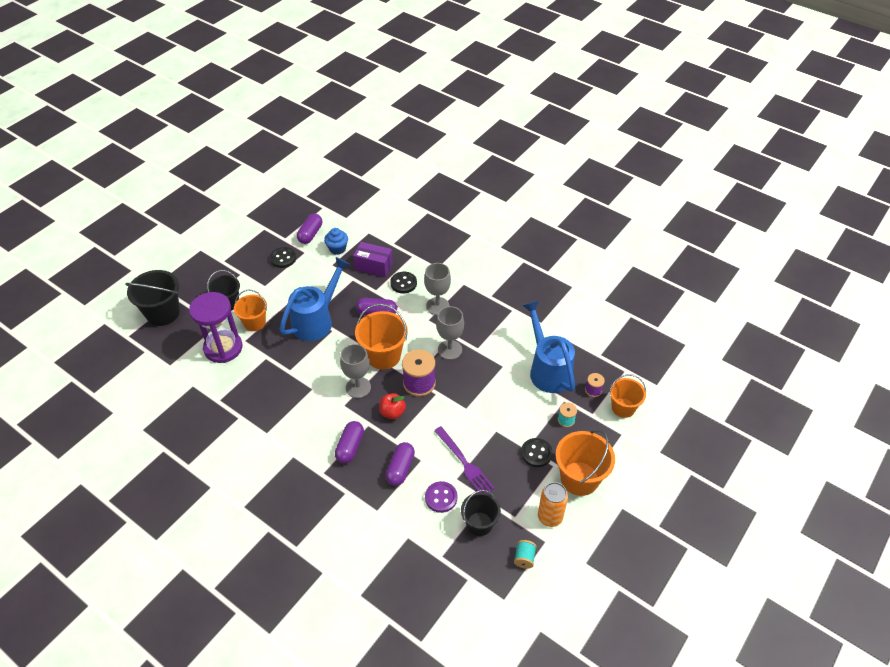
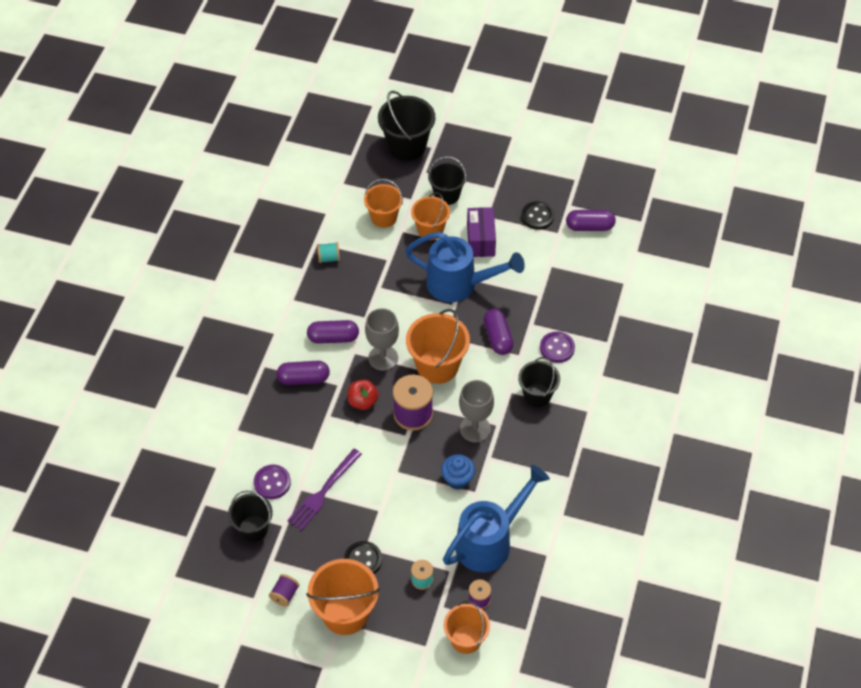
camera: 70 degrees right, 5 degrees up
(223, 348) = (384, 217): purple hourglass -> orange bucket
(337, 249) = (579, 262): blue cupcake -> blue cupcake (457, 479)
(373, 266) = (569, 308): purple box -> purple box (481, 240)
(400, 469) = (294, 434): purple capsule -> purple capsule (333, 338)
(403, 283) = (557, 348): black button -> purple button
(437, 306) = (537, 395): grey goblet -> black bucket
(524, 558) = (227, 582): turquoise spool -> turquoise spool (329, 258)
(550, 517) = (285, 595): orange can -> purple spool

